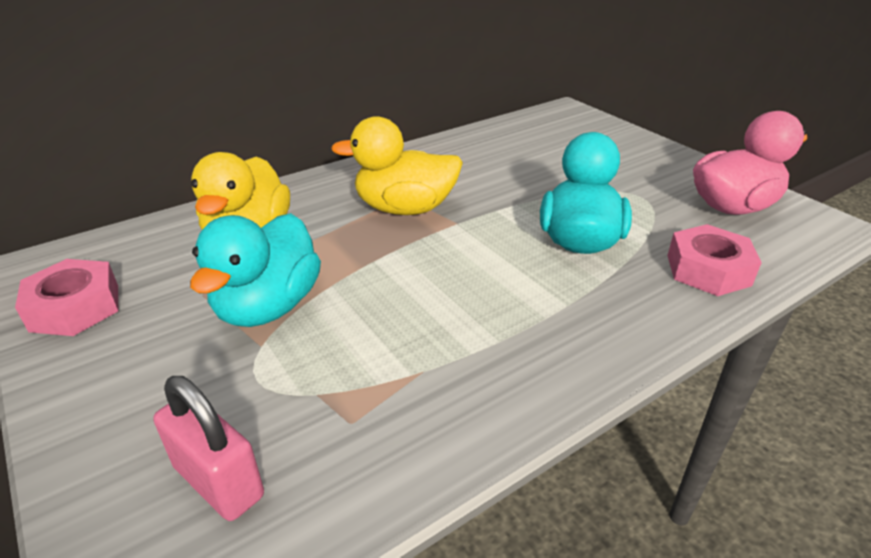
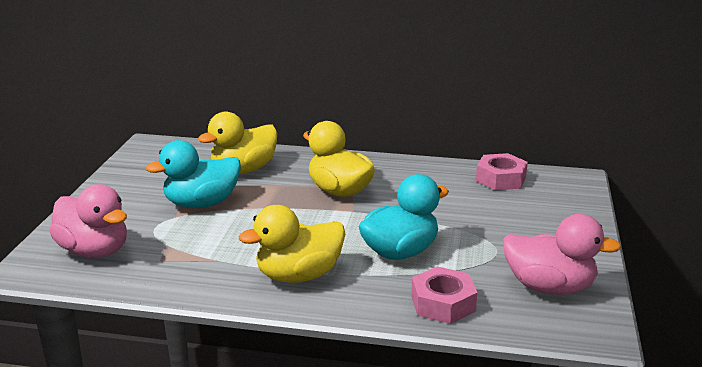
camera: 45 degrees right, 10 degrees down
(75, 307) = (137, 168): pink nut -> pink nut (501, 179)
(219, 481) = (94, 251): pink padlock -> pink duck
(547, 327) = (299, 276): none -> yellow duck

